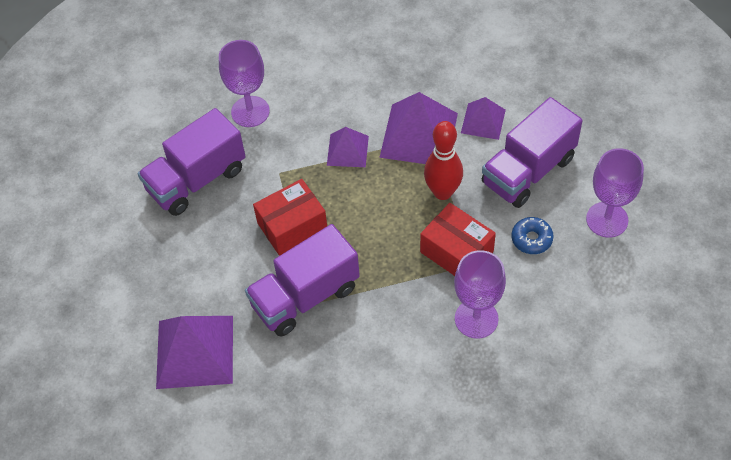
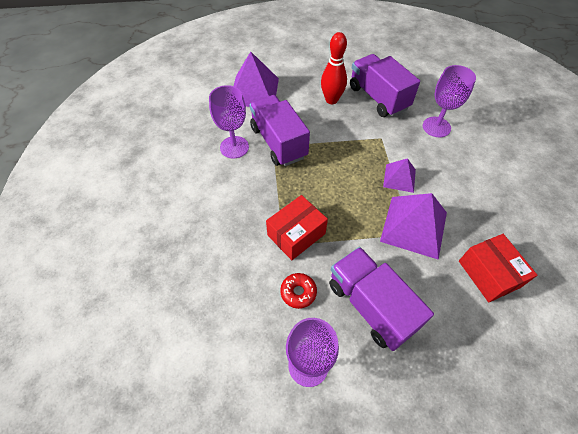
camera: 95 degrees right, 0 degrees up
(292, 226) = (335, 141): red box -> red box (489, 274)
(442, 192) = (354, 234): red bowling pin -> red bowling pin (331, 100)
(476, 319) = (235, 237): purple goblet -> purple goblet (234, 147)
(483, 121) = (429, 278): purple pyramid -> none
(531, 239) = (298, 292): blue donut -> red donut

